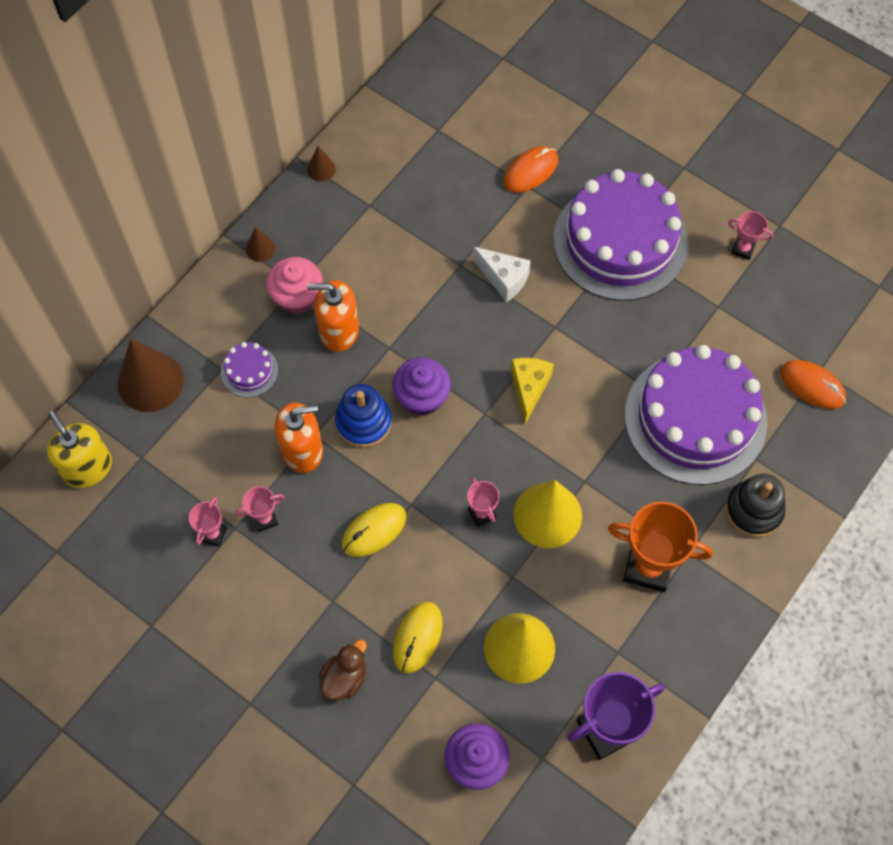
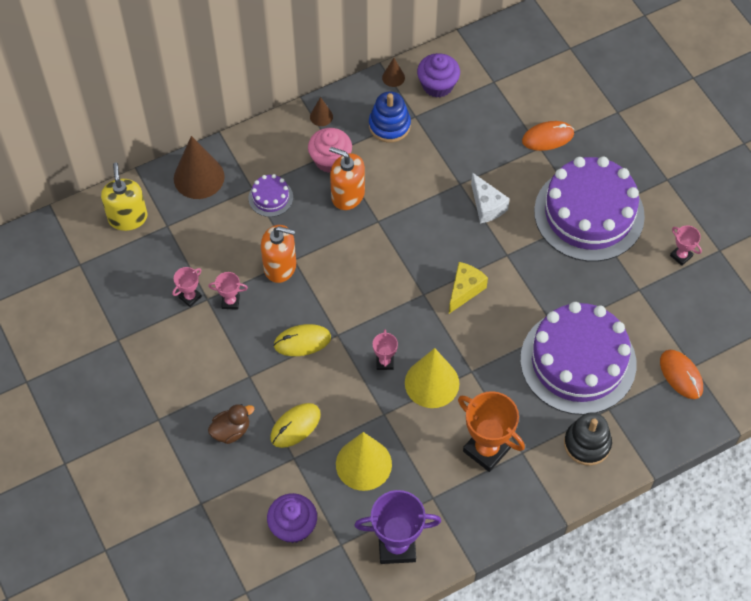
camera: 25 degrees right, 5 degrees down
(363, 422) = (333, 265): blue stacking toy -> blue stacking toy (389, 125)
(422, 397) = (383, 264): purple cupcake -> purple cupcake (437, 85)

